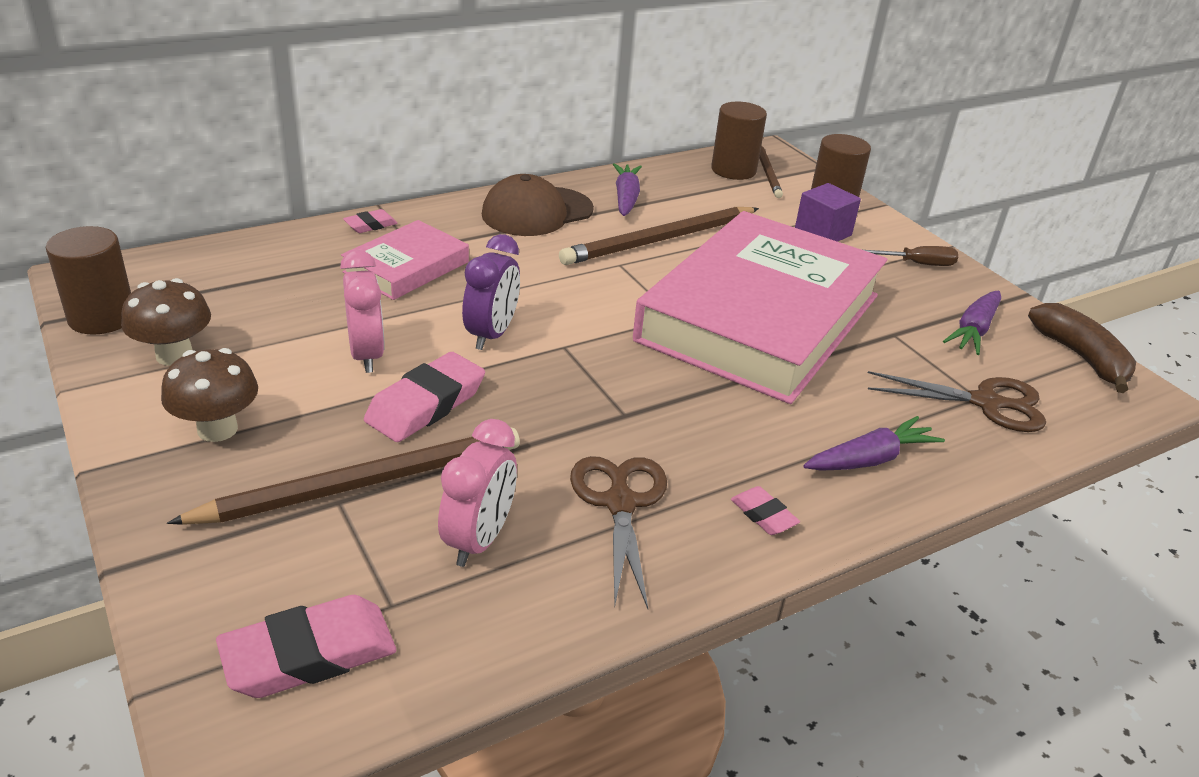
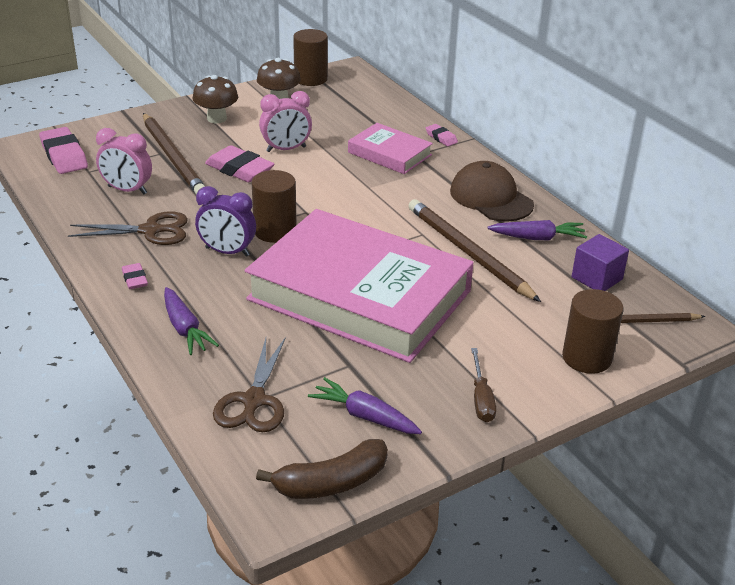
camera: 90 degrees right, 0 degrees up
(492, 334) = (314, 186): purple clock -> purple clock (227, 252)
(733, 170) = (633, 300): brown cylinder -> brown cylinder (275, 231)
(763, 515) = (135, 279): pink eraser -> pink eraser turned 75 degrees counterclockwise
(823, 233) = (521, 344): purple cube -> purple cube (597, 278)

